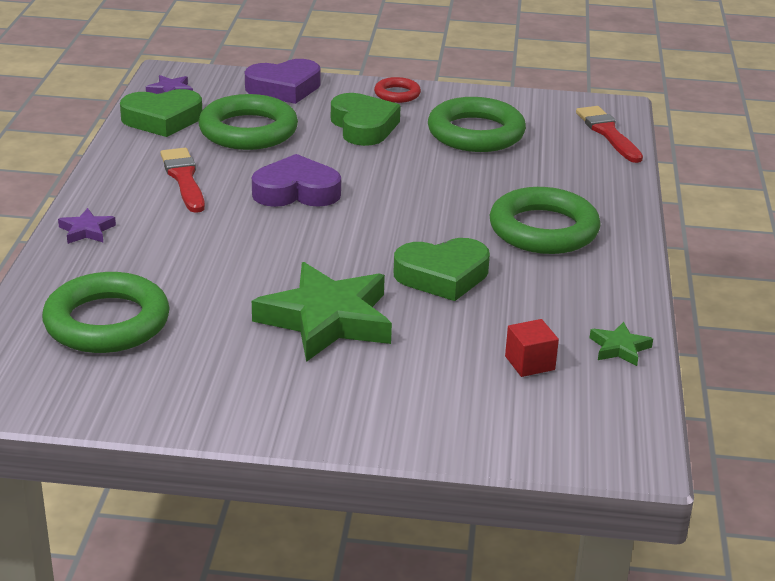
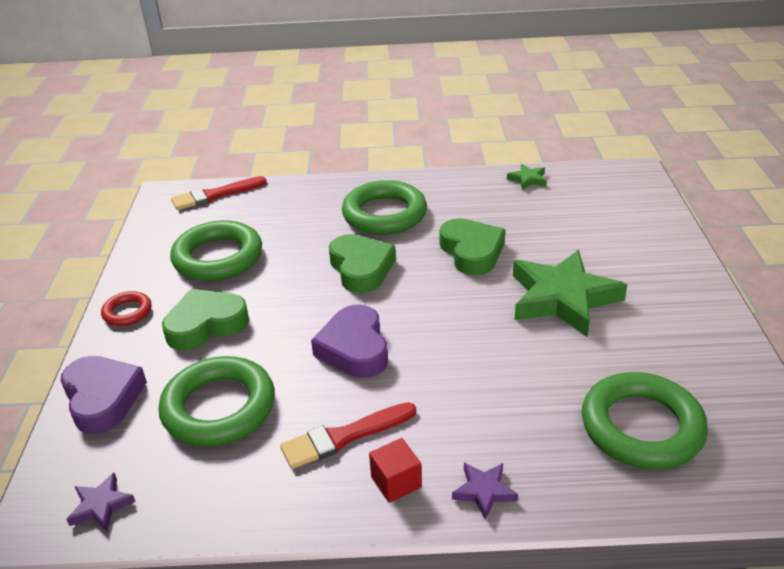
camera: 95 degrees left, 5 degrees up
(162, 119) = (189, 493): green heart -> green heart (361, 268)
(529, 363) = (564, 209): red cube -> red cube (396, 482)

